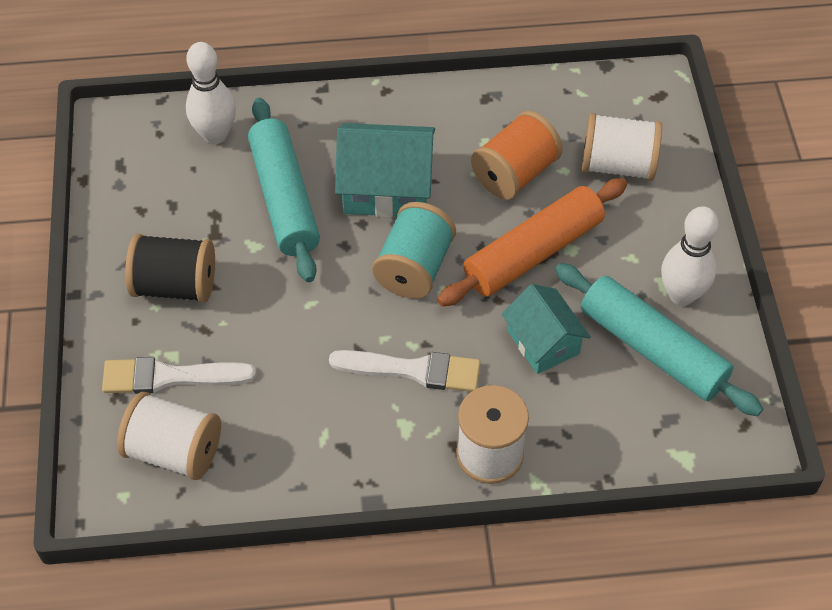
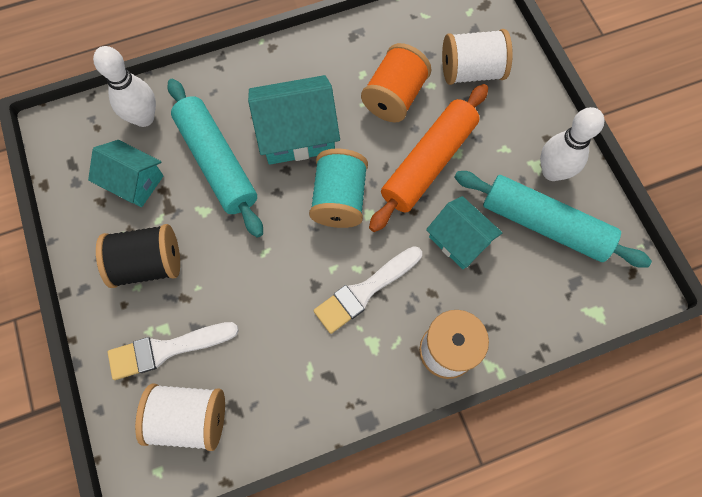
camera: 15 degrees left, 15 degrees up
(184, 198) = (134, 182): none -> turquoise house
(414, 370) = (365, 291): white brush -> white brush turned 150 degrees clockwise

